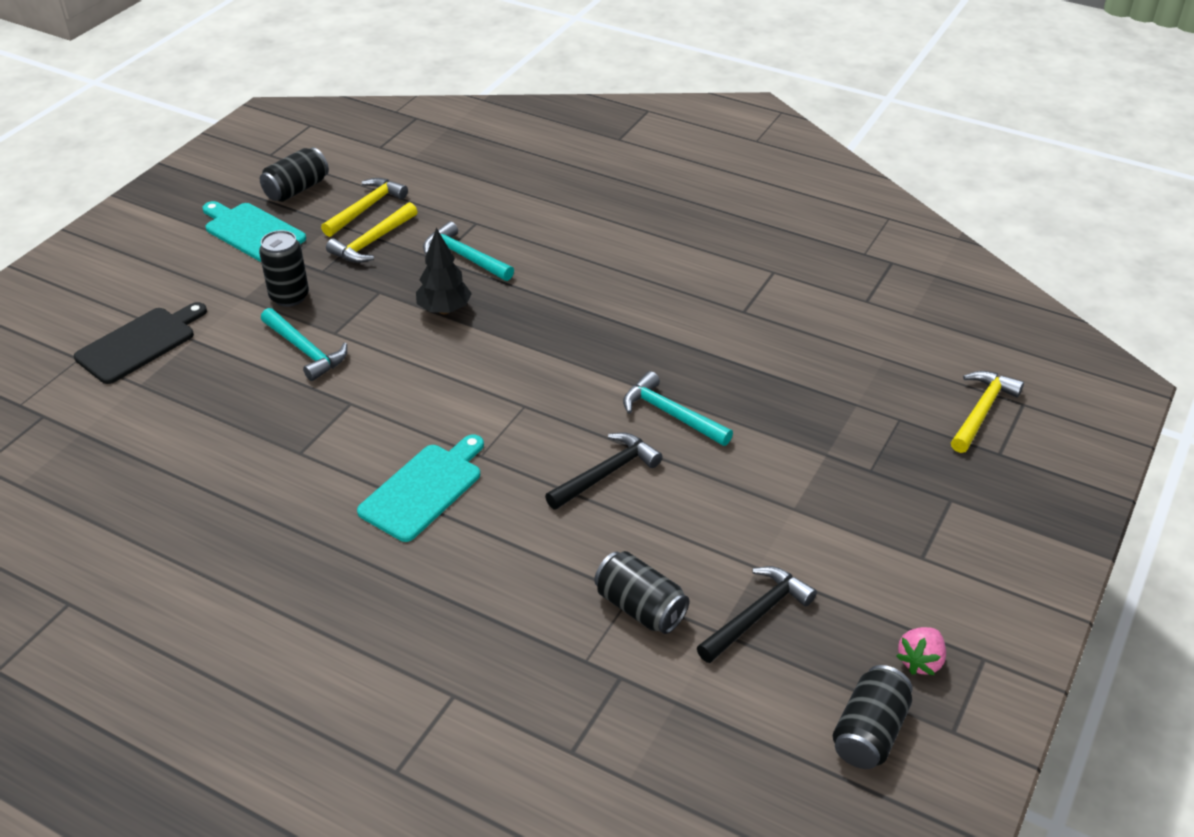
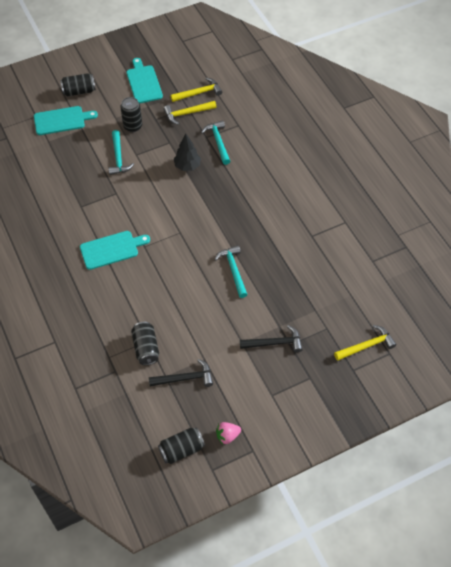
camera: 35 degrees right, 15 degrees up
(140, 343) = (62, 120): black cutting board -> turquoise cutting board
(296, 189) = (178, 67): black can -> black can (79, 91)
(606, 473) = (184, 282): black hammer -> black hammer (274, 343)

